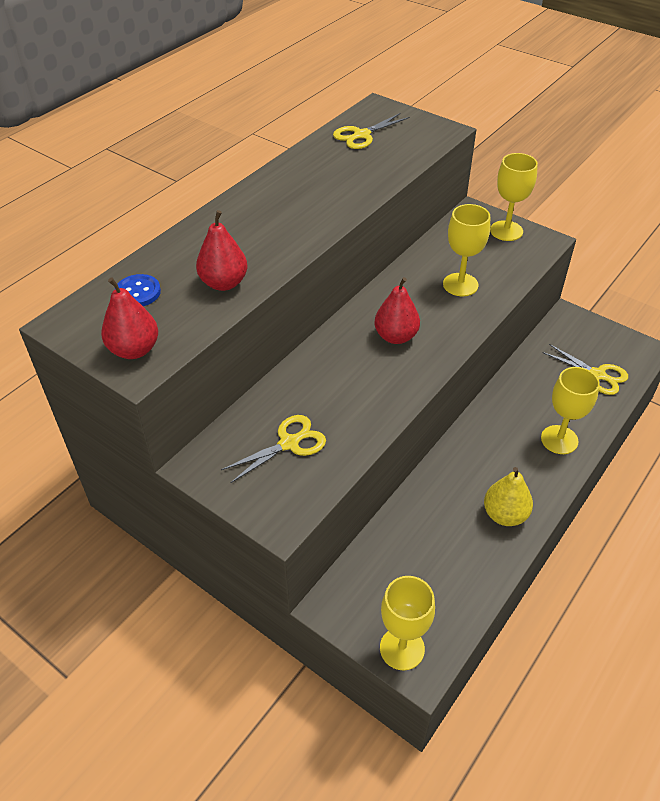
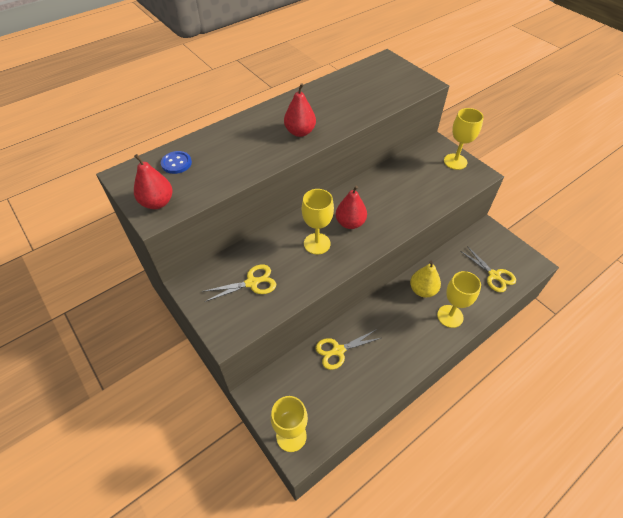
camera: 15 degrees right, 5 degrees up
(224, 283) = (232, 167): red pear -> red pear (300, 132)
(361, 135) = (366, 78): yellow scissors -> yellow scissors (338, 350)
(460, 285) = (408, 194): yellow goblet -> yellow goblet (317, 243)
(504, 514) = (393, 360): yellow pear -> yellow pear (422, 290)

